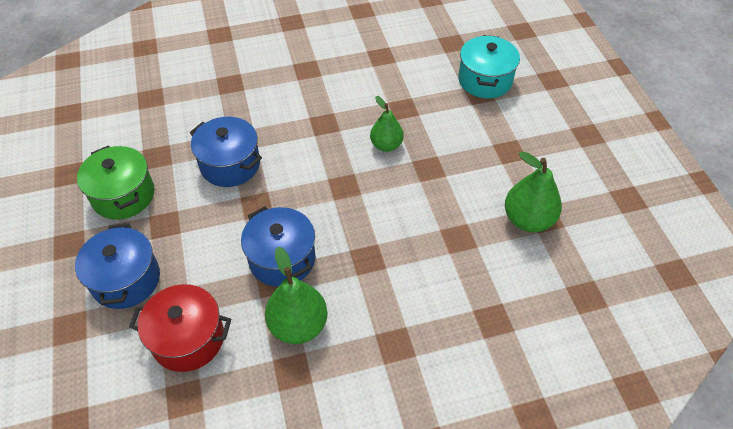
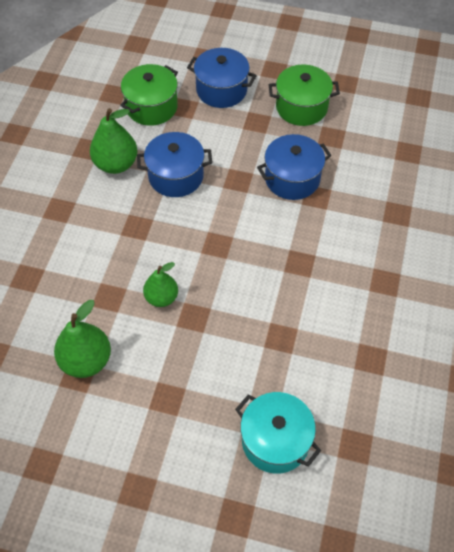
camera: 120 degrees right, 5 degrees up
(188, 339) = (151, 107): red pot -> green pot
(386, 145) = (242, 298): green pear -> green pear (161, 297)

